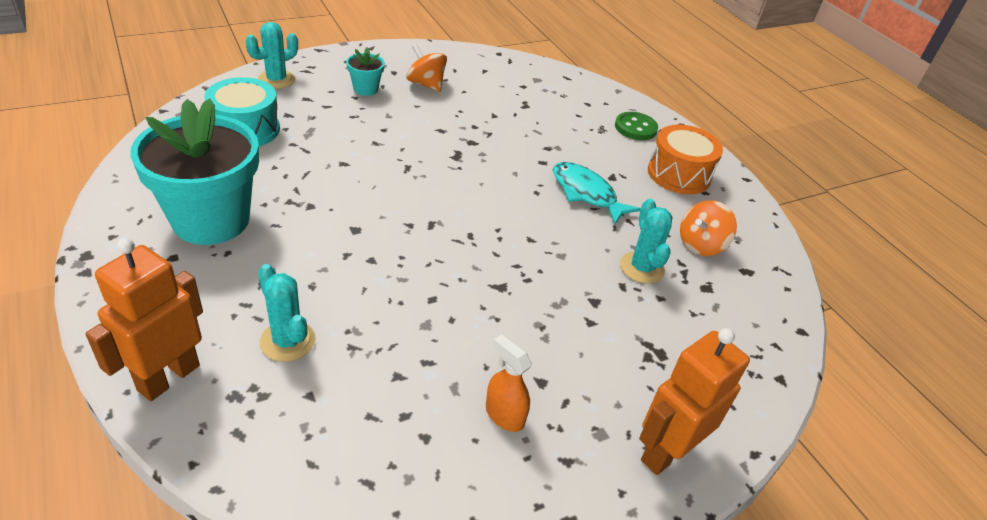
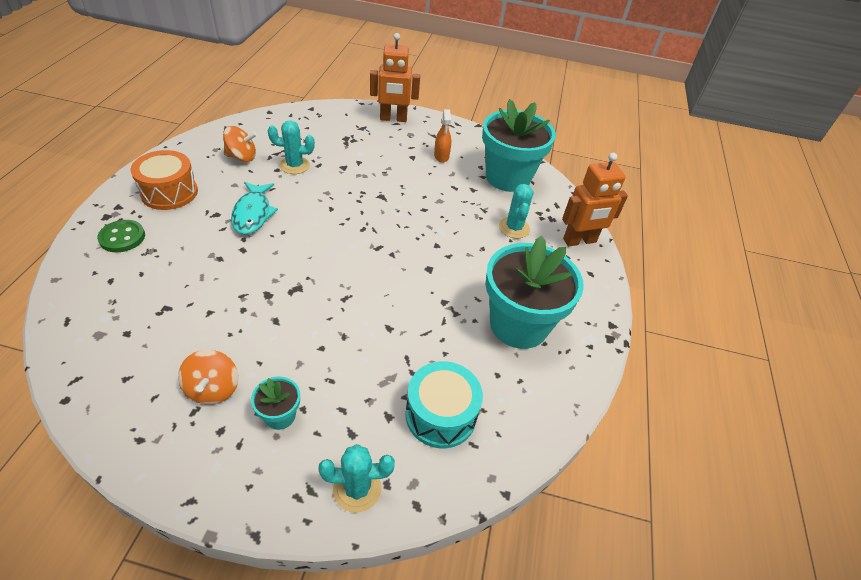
camera: 140 degrees left, 5 degrees up
(361, 443) = (508, 177): none -> turquoise flower pot
(641, 268) = (294, 165): turquoise cactus -> turquoise cactus turned 60 degrees clockwise

